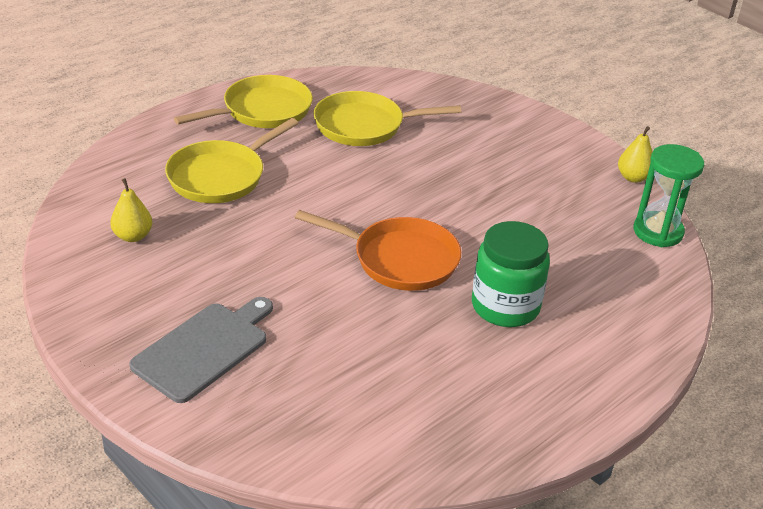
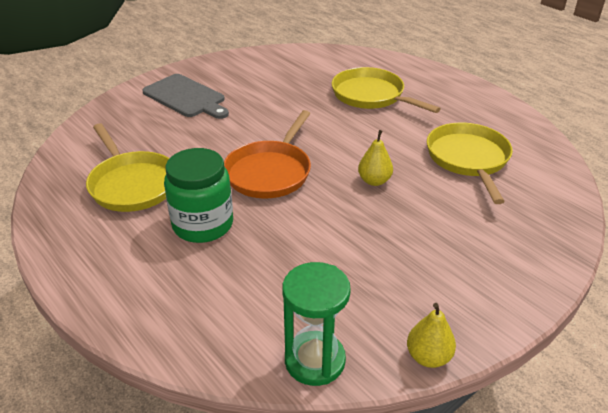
camera: 95 degrees right, 0 degrees up
(133, 236) = (298, 70): yellow pear -> yellow pear (374, 181)
(262, 111) = (471, 110): yellow pan -> yellow pan (132, 184)

